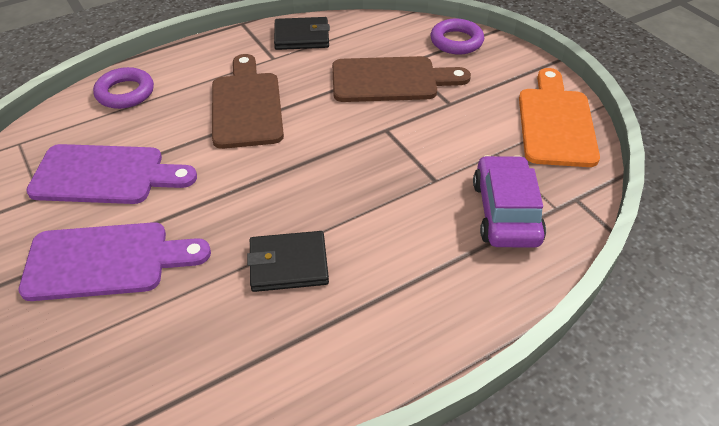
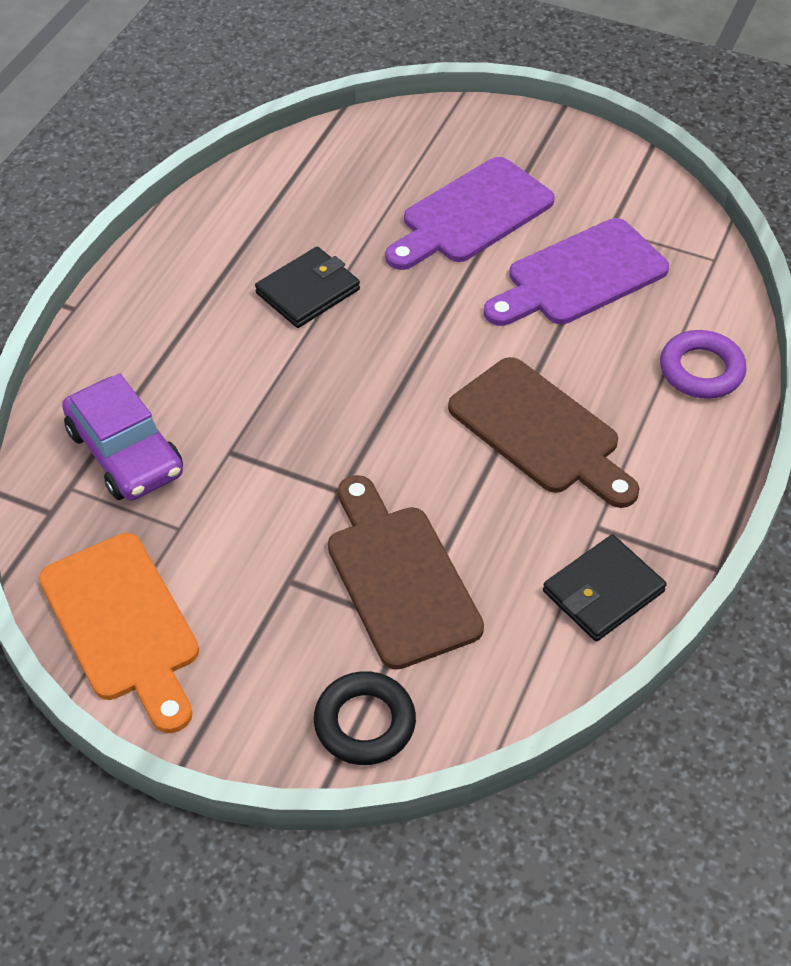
camera: 145 degrees right, 5 degrees up
(391, 80) = (399, 577): brown cutting board -> brown cutting board turned 105 degrees clockwise
(456, 41) = (364, 723): purple ring -> black ring

